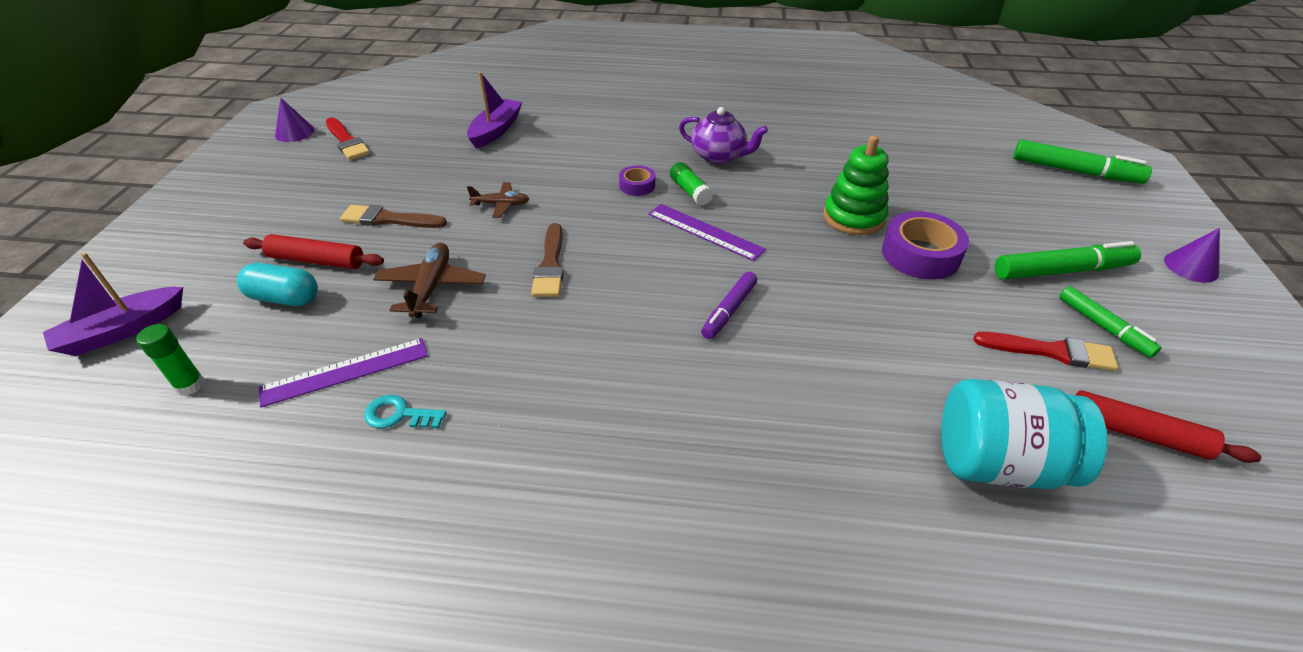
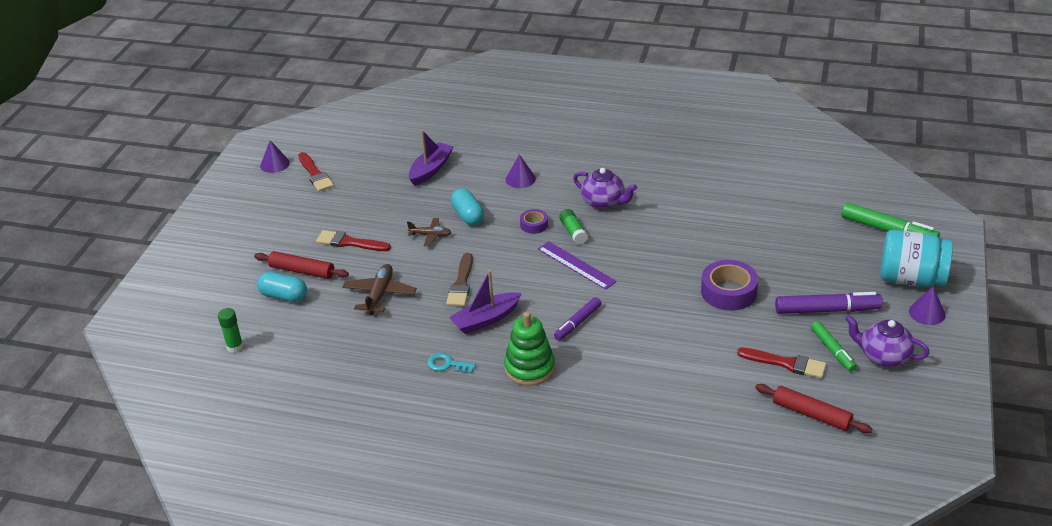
camera: 10 degrees right, 5 degrees down
(122, 331) = (186, 311): purple boat -> purple boat (486, 319)
(345, 371) = (326, 345): purple ruler -> none
(389, 219) = (349, 242): brown brush -> red brush
(399, 415) = (360, 372): turquoise key -> turquoise key (447, 364)
(549, 179) = (468, 215): none -> turquoise capsule
(609, 136) = (520, 179): none -> purple cone
(853, 217) = (691, 260): green stacking toy -> green stacking toy (529, 368)
(998, 463) = (715, 424): turquoise jar -> turquoise jar (911, 279)
(1061, 271) = (827, 310): green marker -> purple marker
(1177, 331) = (883, 356): none -> purple teapot

